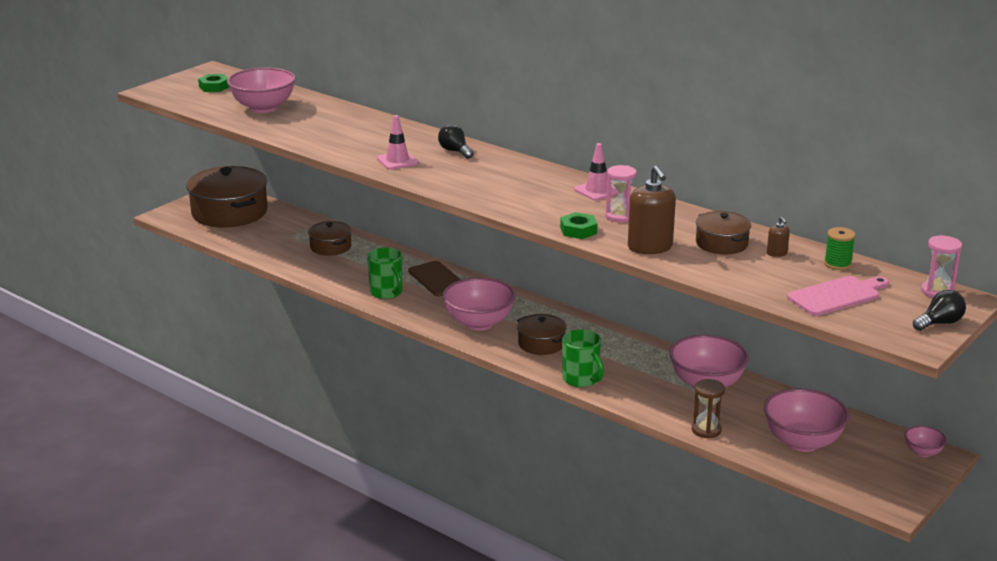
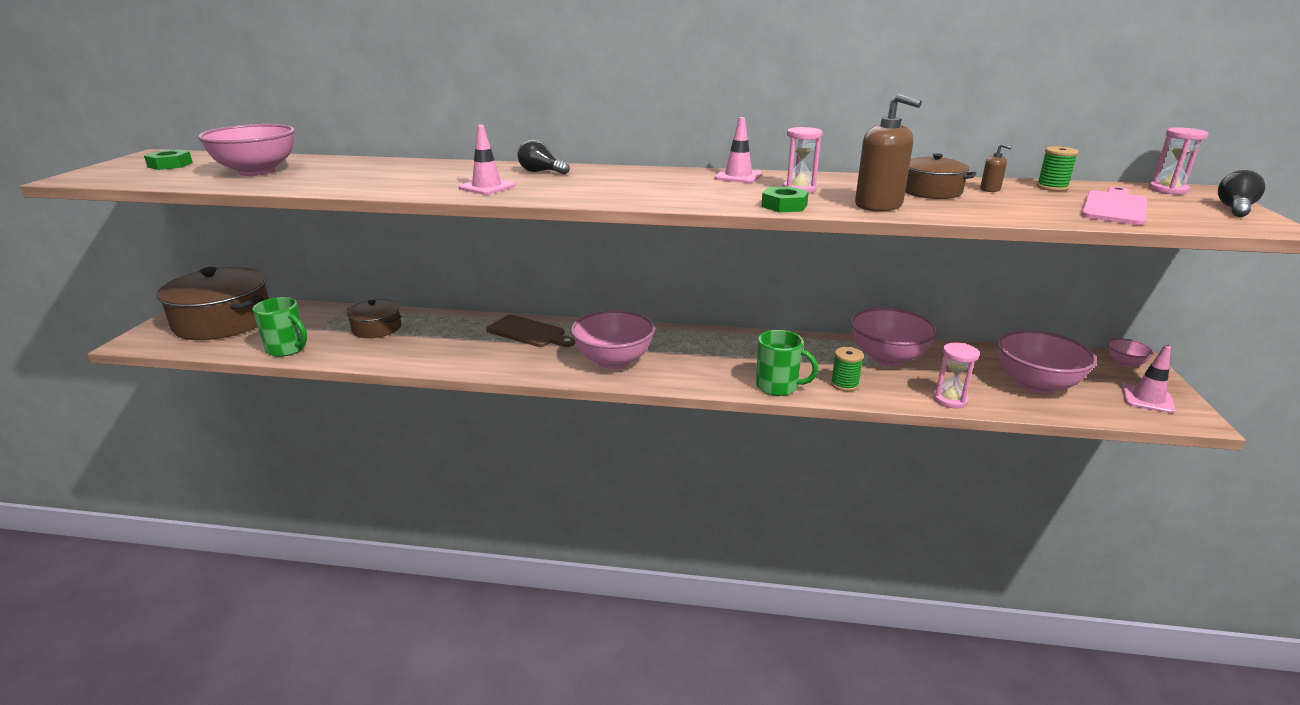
camera: 30 degrees left, 0 degrees up
(387, 293) = (483, 357): green mug -> green mug (287, 349)
(541, 344) = (697, 364): brown pot -> none
(637, 393) = (844, 384): none -> green spool
(706, 430) = (950, 400): brown hourglass -> pink hourglass
(883, 482) = (1147, 399): none -> pink traffic cone

